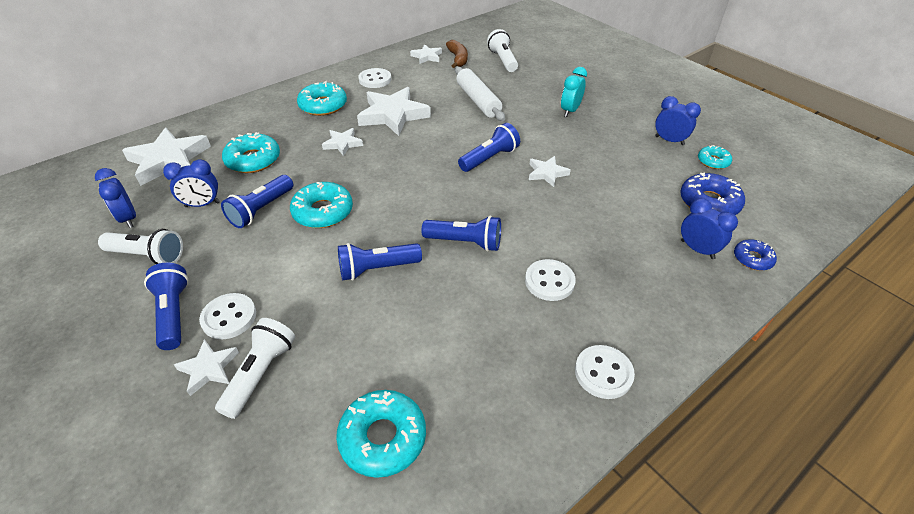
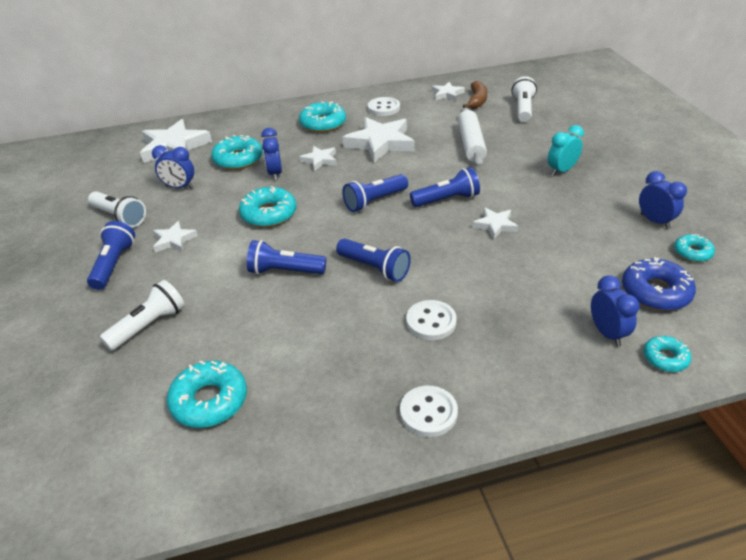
camera: 25 degrees right, 5 degrees down
(128, 218) = (121, 186): blue clock -> blue clock (275, 173)
(209, 368) = (115, 311): white star -> white star (174, 240)
(229, 317) = (150, 278): white button -> none
(261, 210) = (221, 201): blue flashlight -> blue flashlight (374, 201)
(752, 259) = (665, 358): blue donut -> turquoise donut

